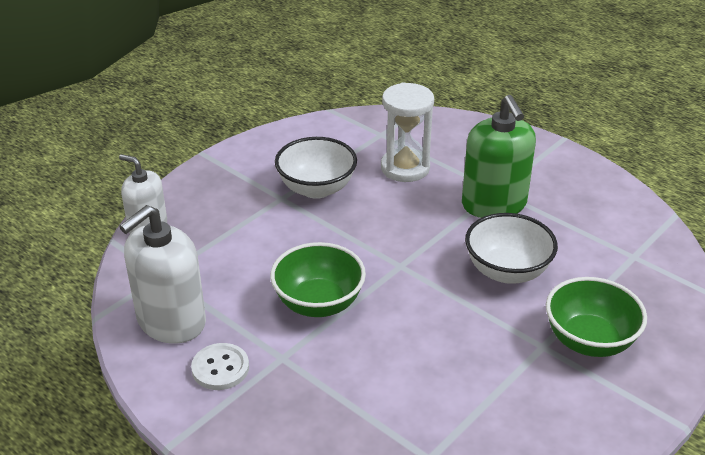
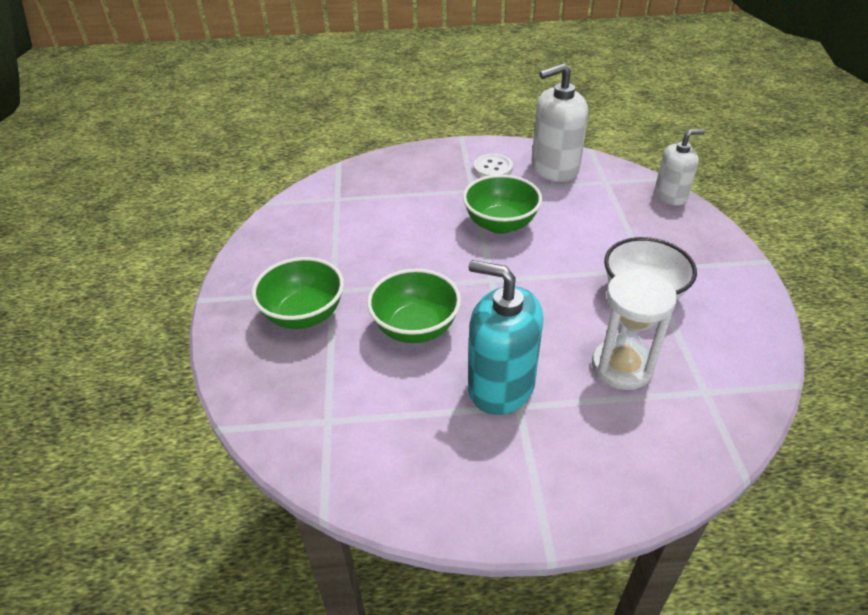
camera: 135 degrees right, 5 degrees up
(171, 321) = (554, 168): white soap dispenser -> white soap dispenser turned 105 degrees counterclockwise
(494, 204) = (501, 386): green soap dispenser -> turquoise soap dispenser
(507, 271) = (415, 328): white bowl -> green bowl

